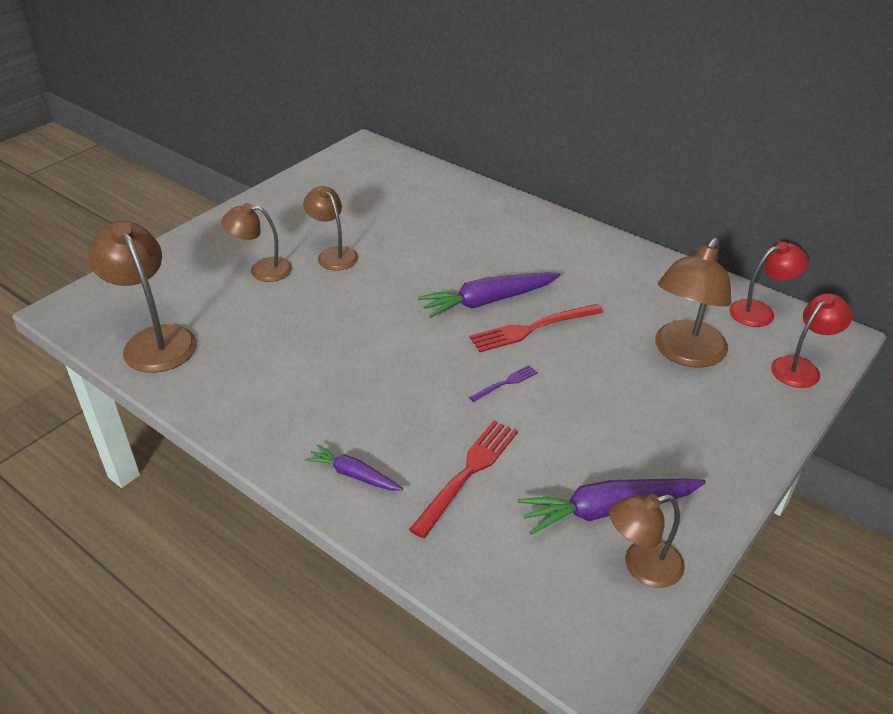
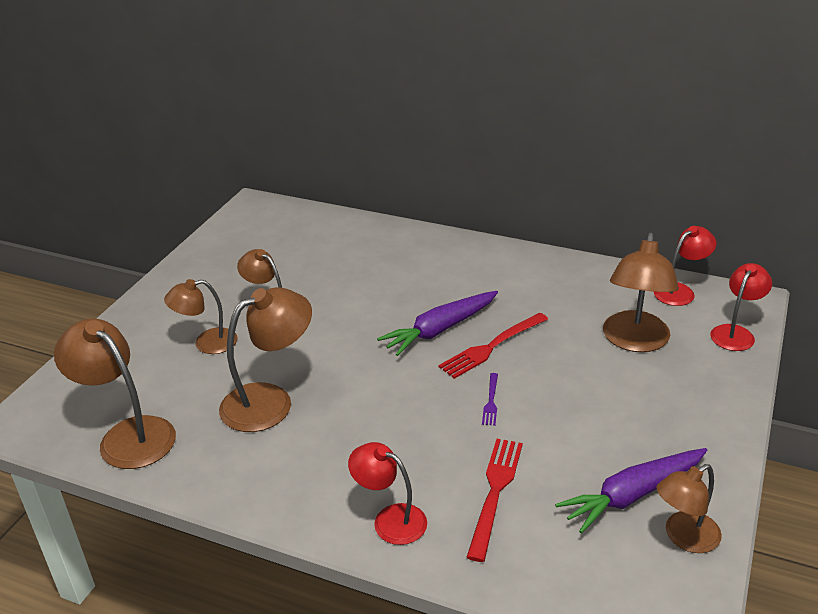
camera: 15 degrees left, 5 degrees down
(294, 337) = (270, 401): none -> brown lamp
(354, 475) = (390, 519): purple carrot -> red lamp
(506, 383) = (491, 401): purple fork -> purple fork turned 150 degrees clockwise

